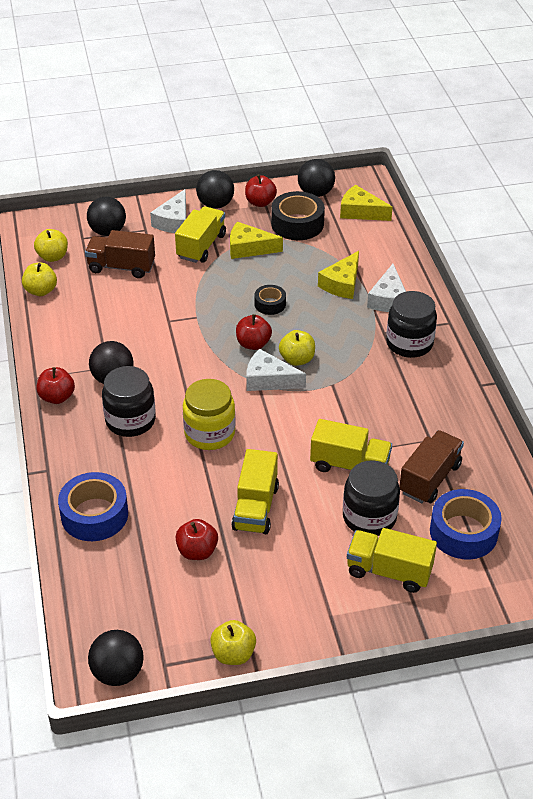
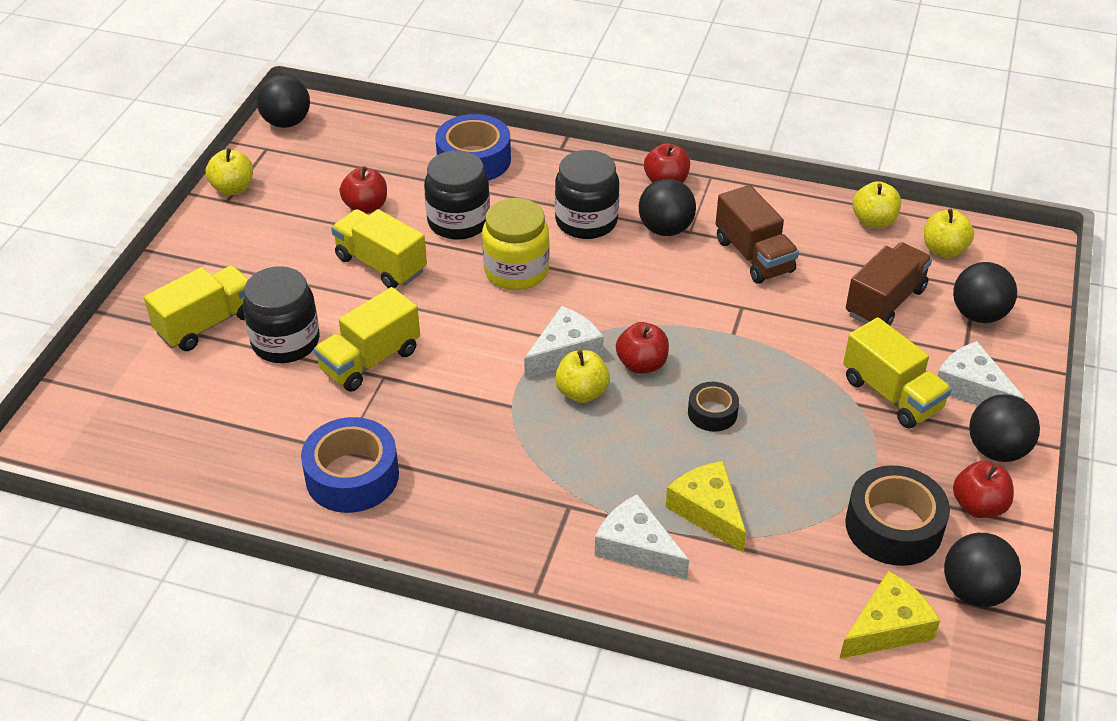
camera: 120 degrees right, 0 degrees up
(249, 248) = (858, 443): yellow cheese -> none
(409, 343) = (526, 522): black jar -> black jar (458, 222)
(429, 479) = (287, 418): brown truck -> brown truck (754, 256)
(463, 532) = (191, 407): blue tape -> blue tape (352, 476)

